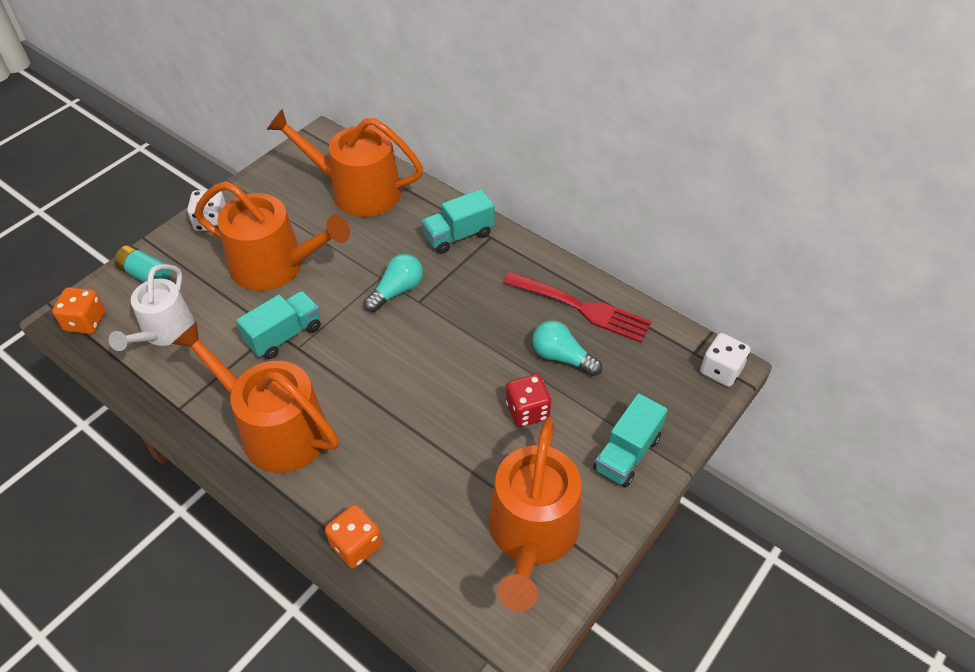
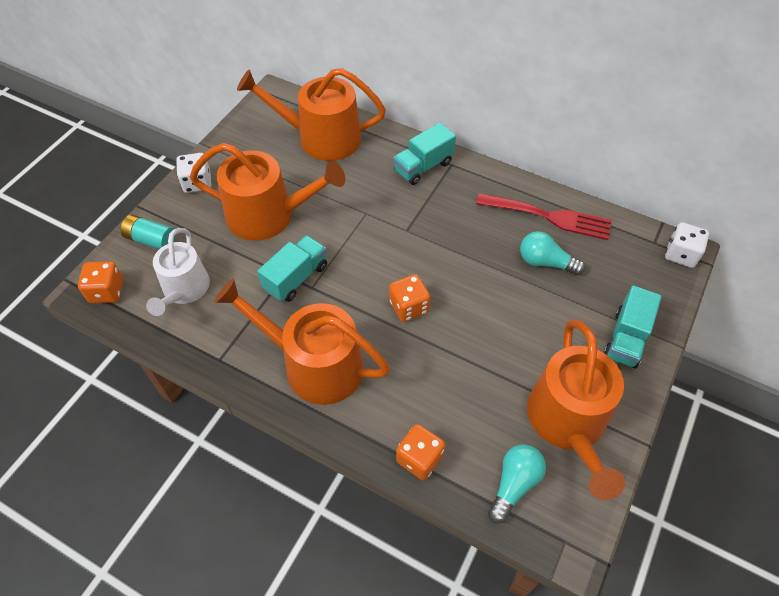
camera: 10 degrees left, 5 degrees up
(395, 383) = (409, 307): none -> orange dice
(397, 291) = (384, 223): turquoise light bulb -> turquoise light bulb (514, 484)
(527, 411) = (531, 314): red dice -> none

